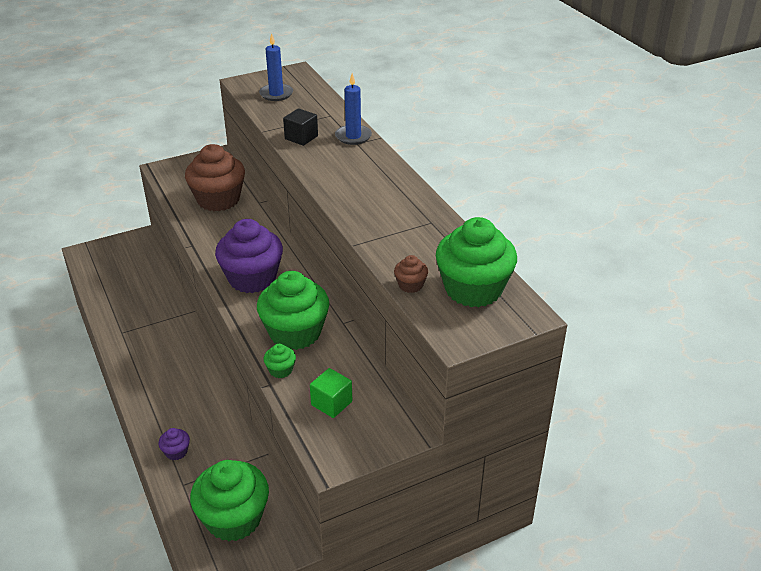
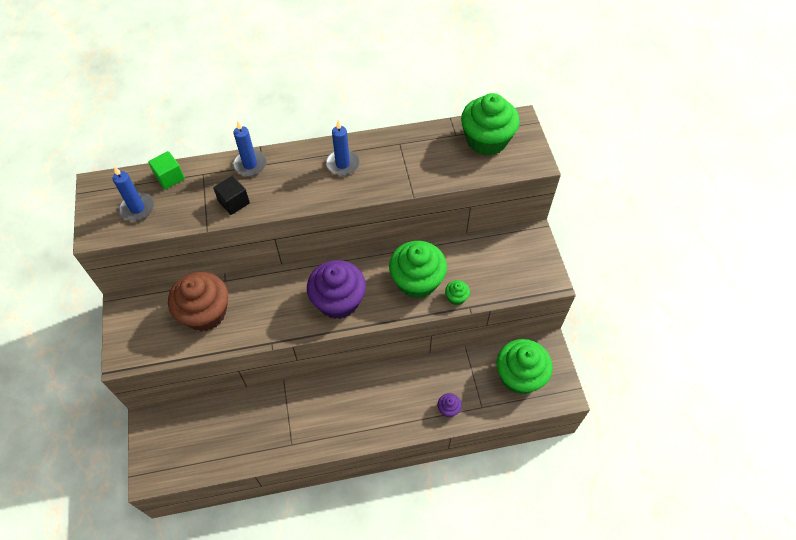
camera: 75 degrees left, 20 degrees up
(331, 403) = (498, 271): green cube -> green cube (169, 177)
(380, 189) = (342, 164): none -> blue candle
(410, 285) = (473, 173): brown cupcake -> none

